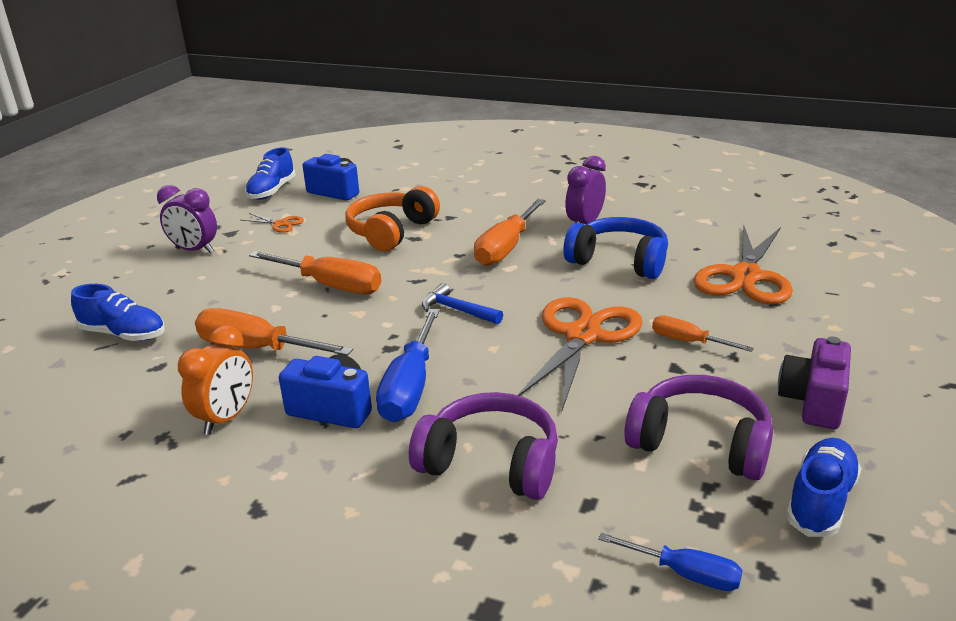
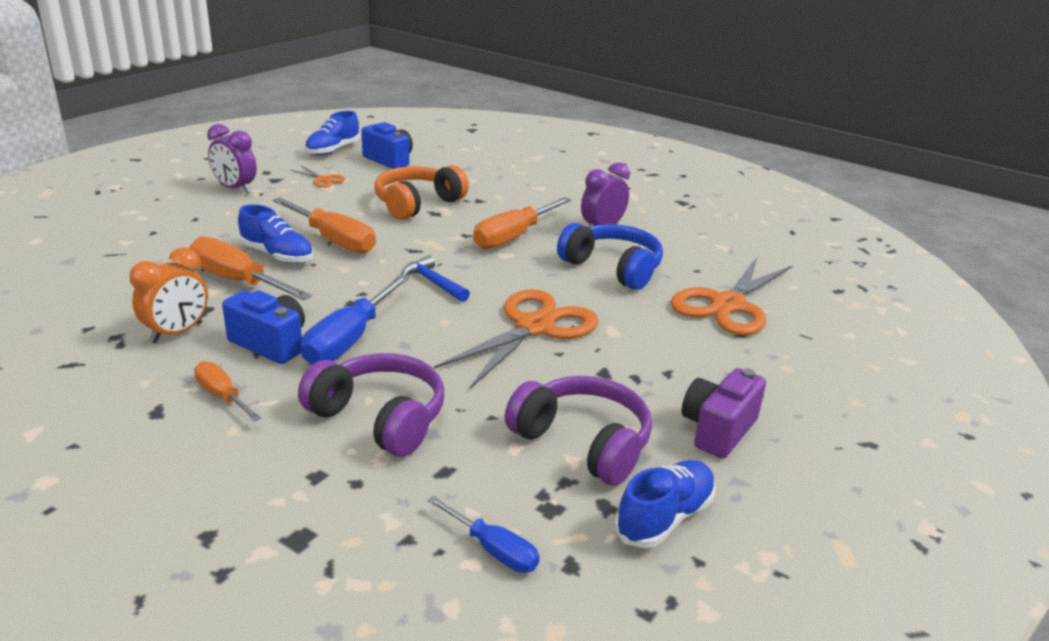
camera: 10 degrees right, 0 degrees up
(123, 334) = (134, 247): blue shoe -> blue shoe (277, 255)
(688, 342) = (632, 352): orange screwdriver -> orange screwdriver (223, 396)

